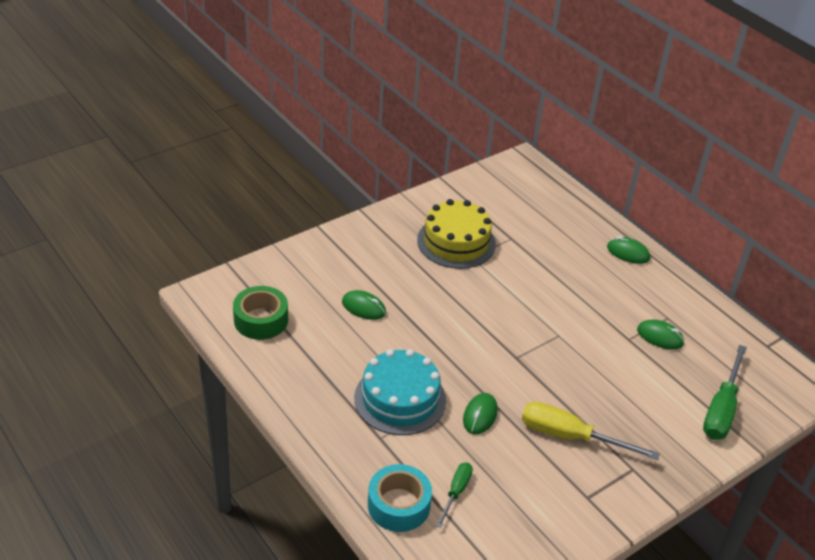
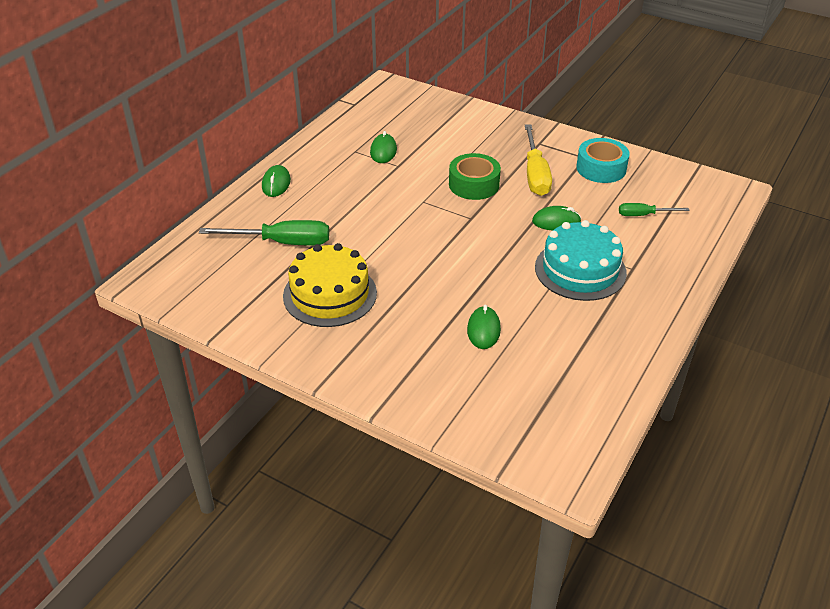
camera: 110 degrees left, 0 degrees up
(261, 320) = (565, 402): green tape -> green tape (474, 184)
(399, 505) = (685, 239): turquoise tape -> turquoise tape (601, 168)
(721, 409) = (443, 115): green screwdriver -> green screwdriver (282, 242)

